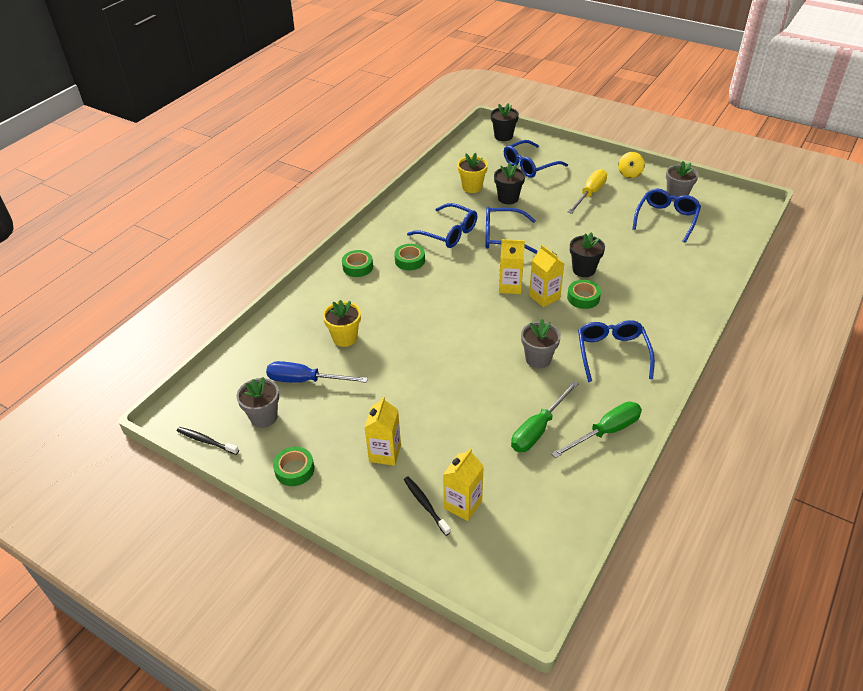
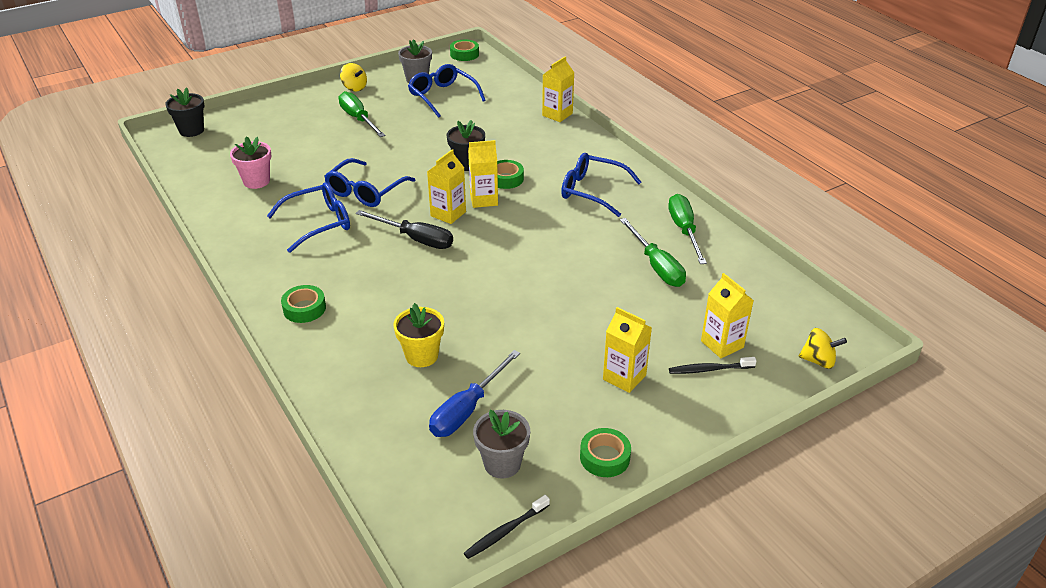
camera: 65 degrees left, 5 degrees down
(410, 260) = (336, 265): green tape -> green tape (464, 54)
(467, 283) = (415, 239): none -> black screwdriver
(472, 187) = (256, 181): yellow flower pot -> pink flower pot
(484, 582) = (818, 361): none -> yellow spinning top
(508, 198) = (306, 166): black flower pot -> none
(529, 166) = (267, 134): blue glasses -> none
(538, 359) = (566, 234): grey flower pot -> none
(590, 194) = (358, 119): yellow screwdriver -> green screwdriver
(710, 290) = (557, 114): none -> yellow carton

